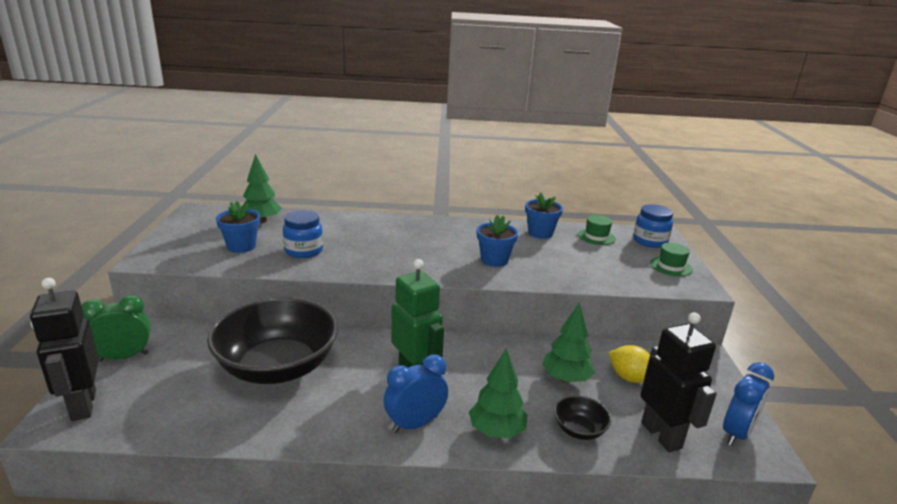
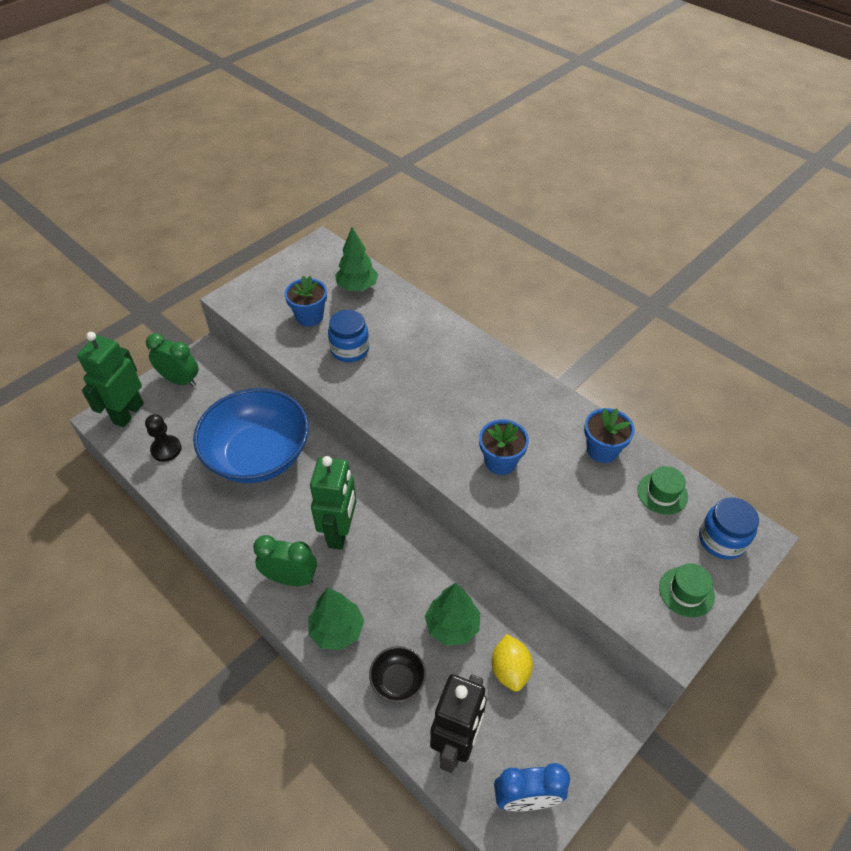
camera: 45 degrees right, 25 degrees up
(83, 405) = (128, 413): black robot -> green robot
(168, 408) = (166, 449): none -> black pawn
(277, 367) = (258, 455): black bowl -> blue bowl
(415, 424) = (291, 578): blue clock -> green clock

